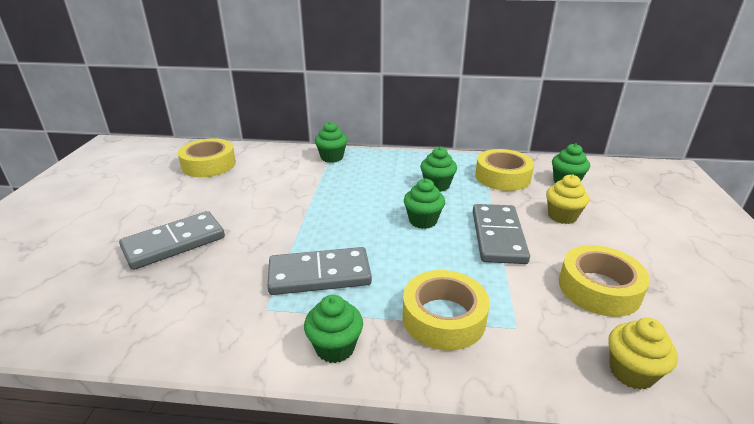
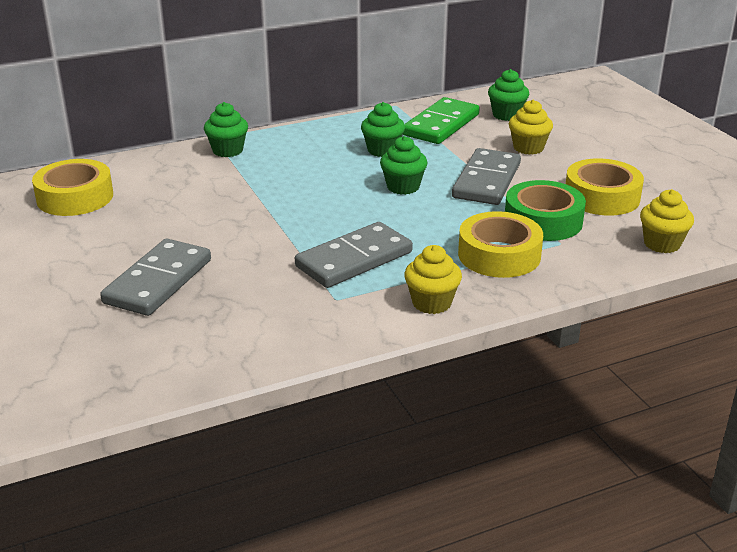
camera: 30 degrees left, 0 degrees up
(335, 347) = (431, 303): green cupcake -> yellow cupcake
(498, 236) = (486, 181): grey domino -> grey domino turned 45 degrees clockwise
(502, 177) = (441, 125): yellow tape -> green domino
(517, 295) = (543, 221): none -> green tape

